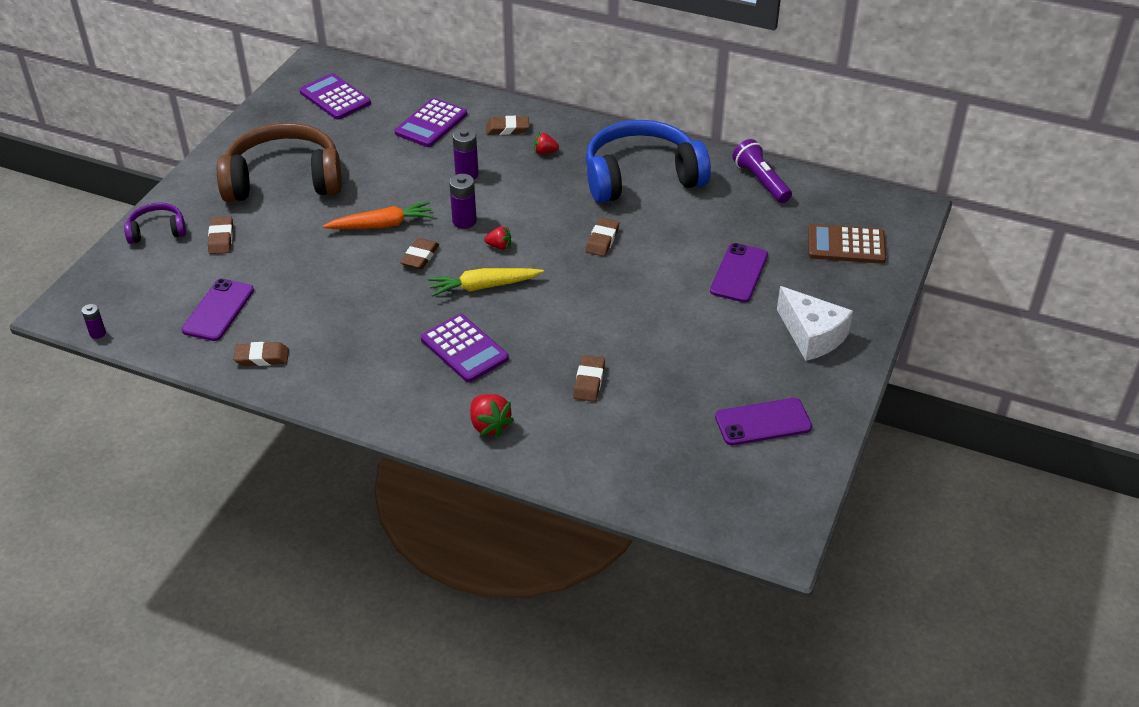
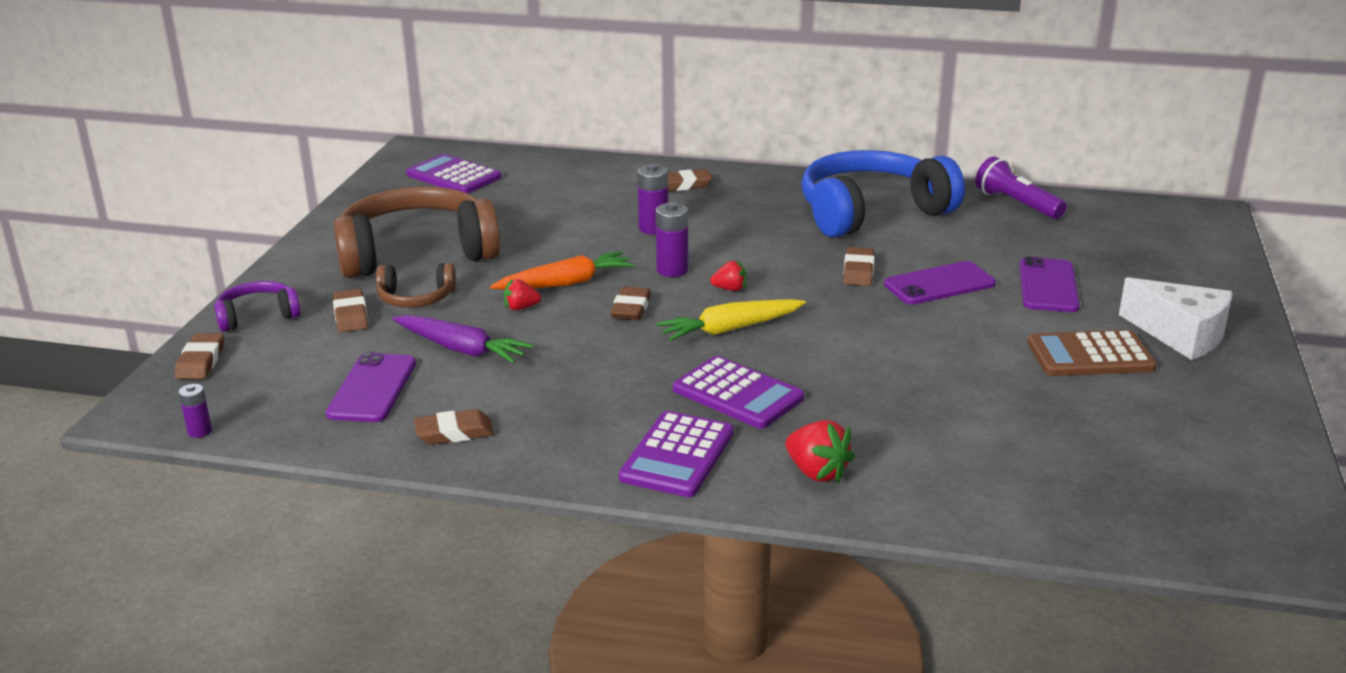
camera: 10 degrees left, 15 degrees down
(271, 227) = (416, 298): none -> brown headphones
(288, 281) = (461, 349): none -> purple carrot
(431, 124) = (586, 188): purple calculator -> purple calculator (677, 455)
(545, 152) = (740, 201): red strawberry -> red strawberry (521, 308)
(589, 381) = (926, 410): brown eraser -> brown eraser (201, 361)
(763, 422) = (1183, 427): purple phone -> purple phone (939, 284)
(846, 245) = (1158, 249): brown calculator -> brown calculator (1090, 355)

